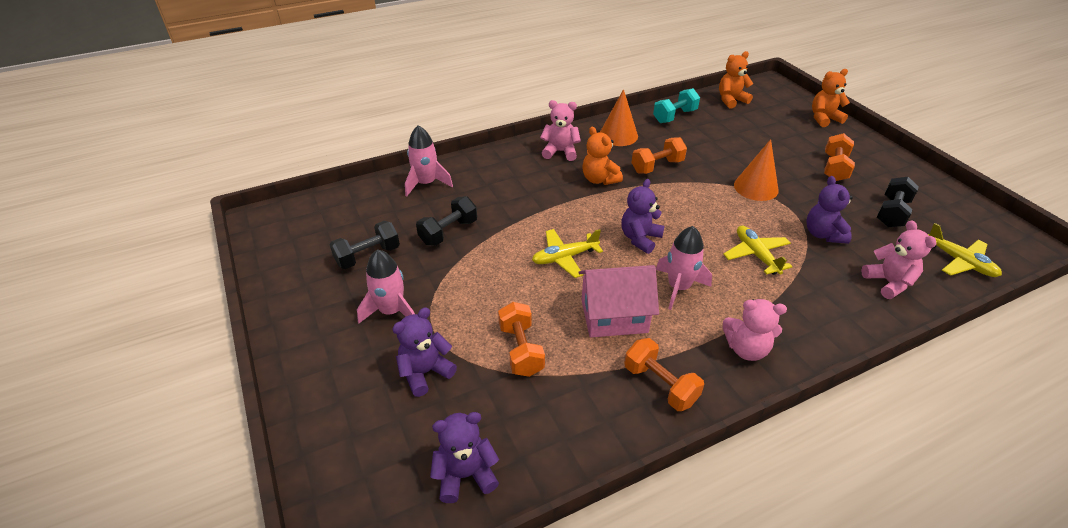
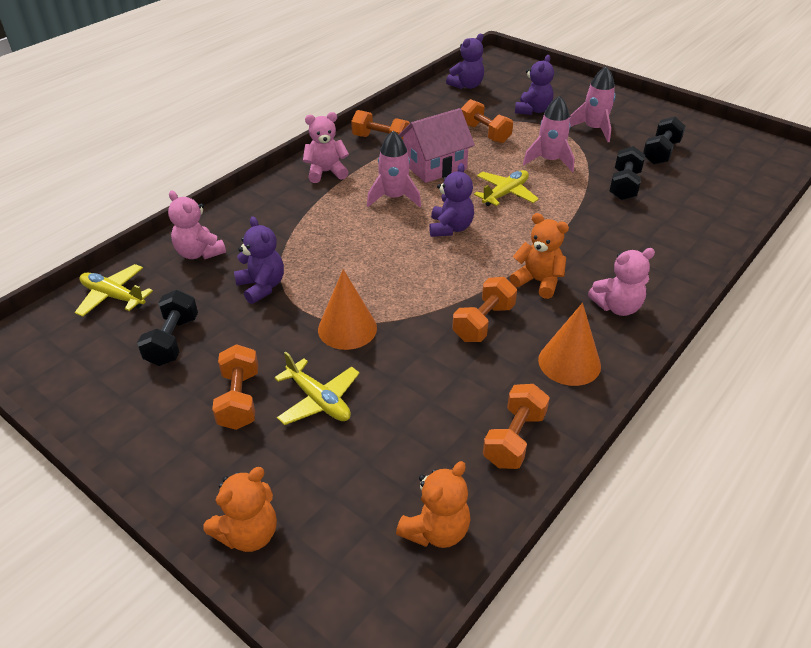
camera: 155 degrees right, 0 degrees up
(426, 183) = (706, 221): pink rocket -> pink rocket (549, 161)
(674, 116) = (514, 439): turquoise dumbbell -> orange dumbbell
(756, 255) = (331, 244): yellow plane -> yellow plane (318, 400)

